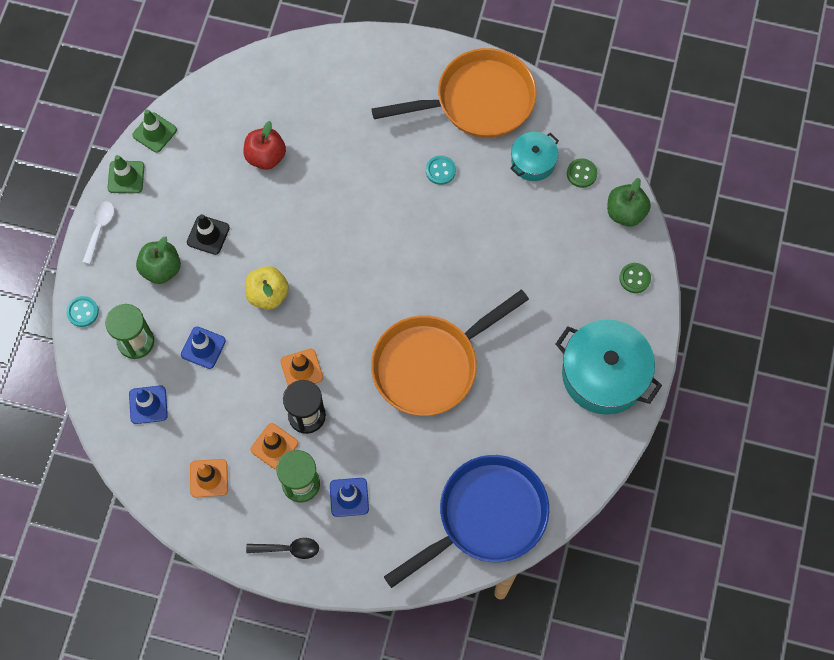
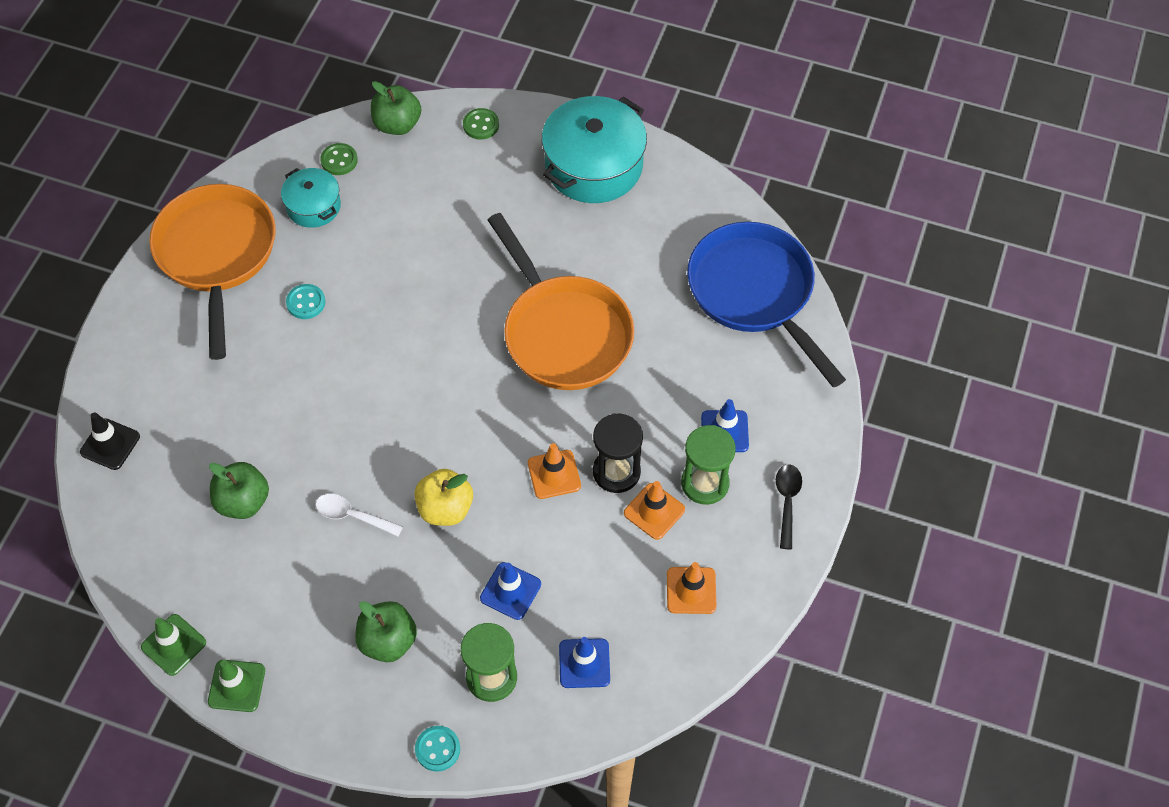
camera: 85 degrees left, 10 degrees down
(100, 229) = (312, 724): white spoon -> white spoon (352, 516)
(208, 235) = (347, 579): black traffic cone -> black traffic cone (110, 444)
(266, 157) = (243, 502): red apple -> green apple

